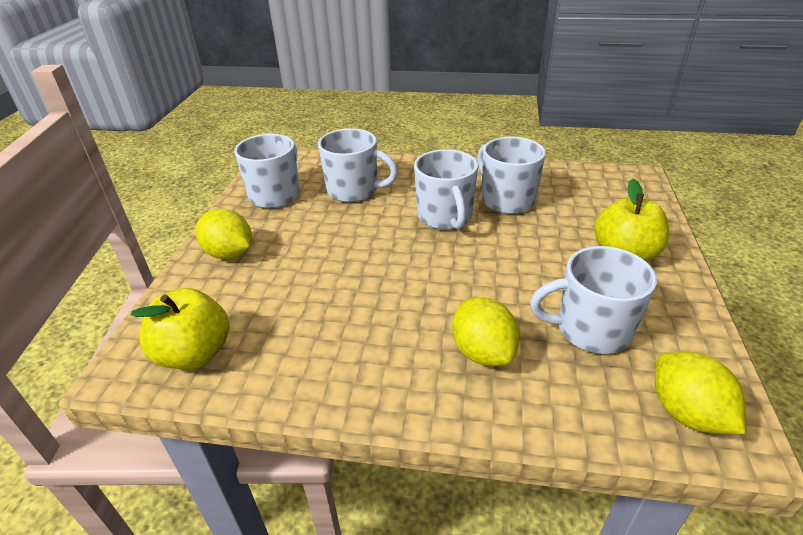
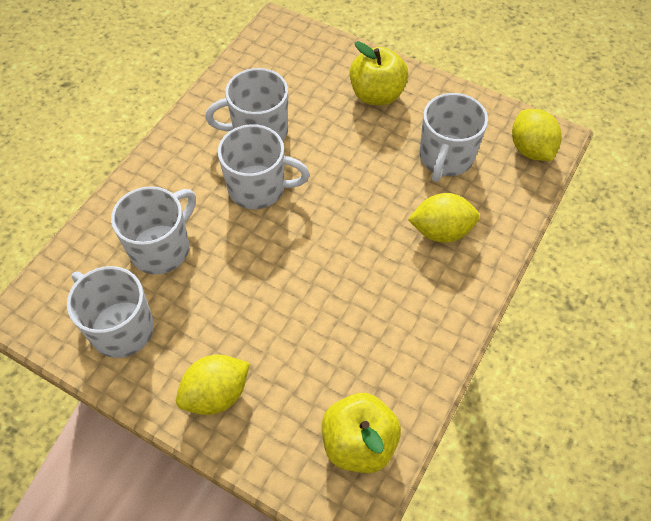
camera: 70 degrees left, 20 degrees up
(686, 413) = (530, 149): yellow lemon -> yellow lemon turned 75 degrees clockwise

